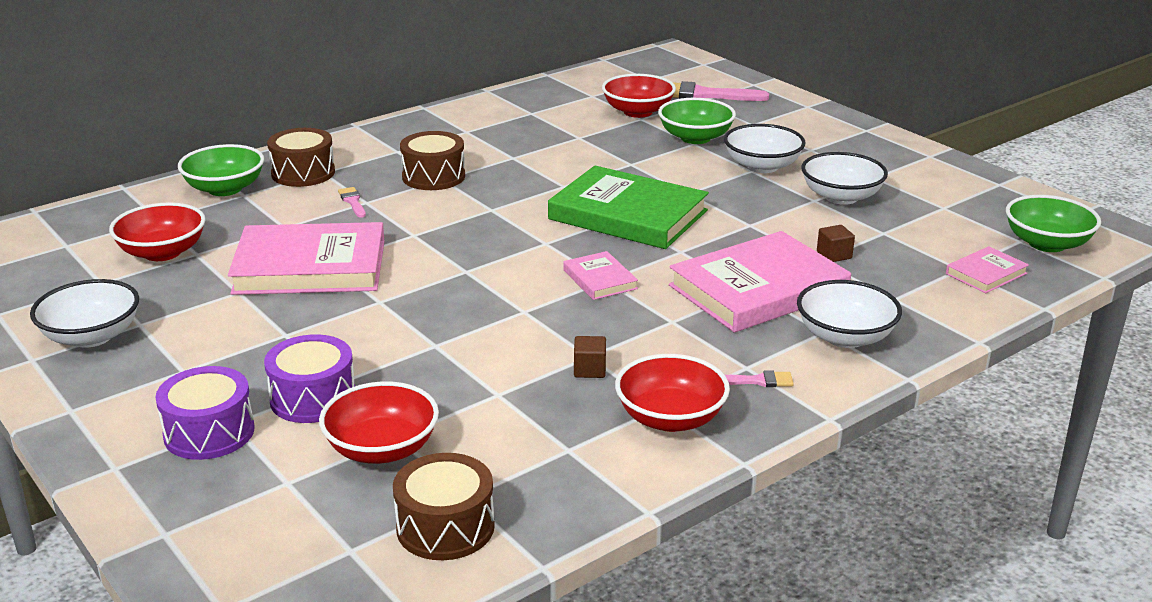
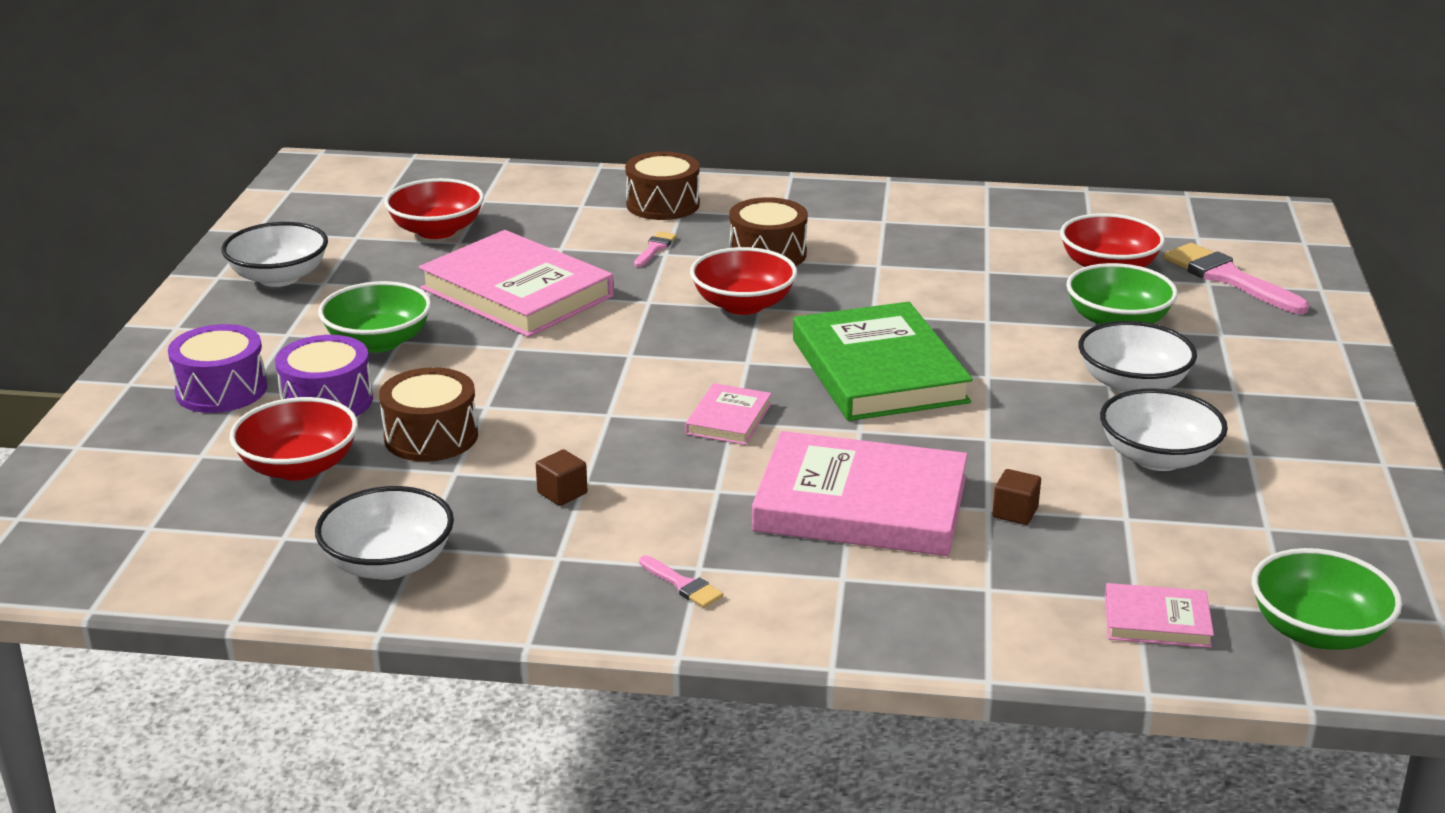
camera: 45 degrees right, 0 degrees up
(225, 189) = (576, 194): green bowl -> green bowl (378, 341)
(445, 527) = (231, 550): brown drum -> brown drum (431, 436)
(670, 418) = (545, 571): red bowl -> red bowl (743, 305)
(845, 337) = (852, 594): white bowl -> white bowl (389, 563)

